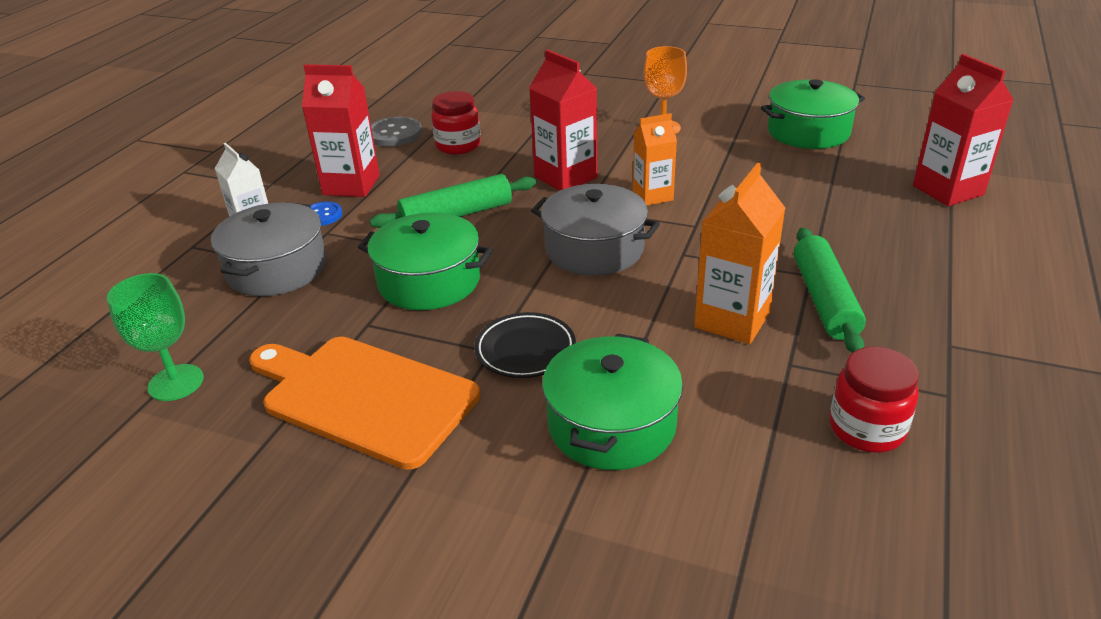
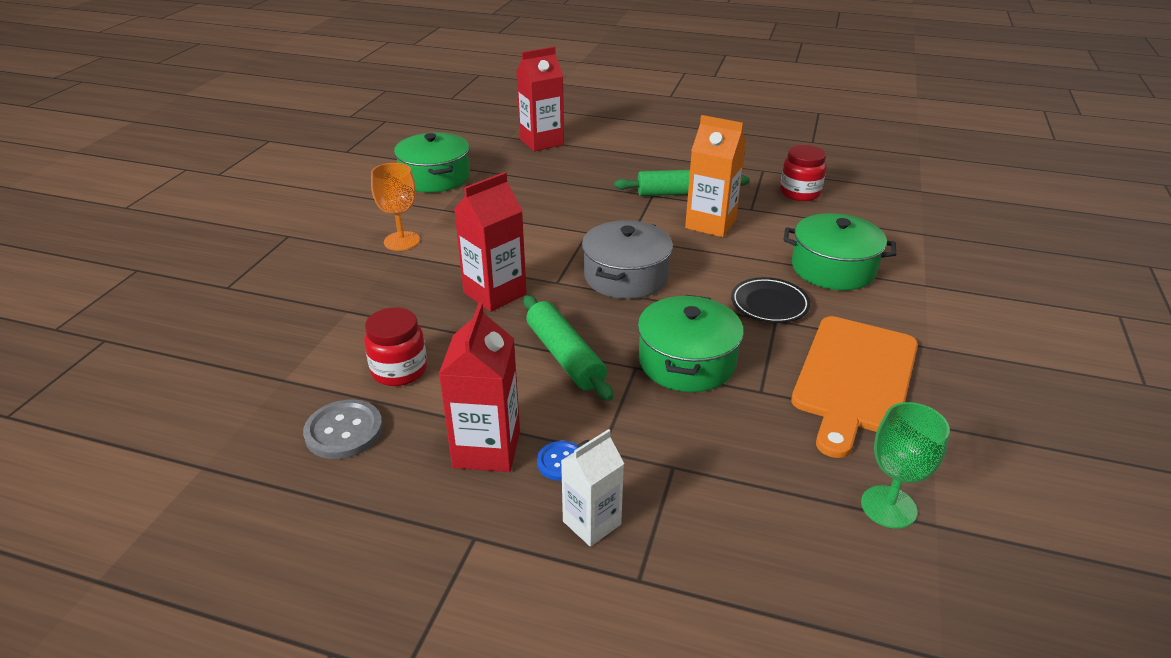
camera: 95 degrees left, 0 degrees up
(277, 269) = (680, 477): grey pot -> none
(653, 196) = (537, 249): orange carton -> none

